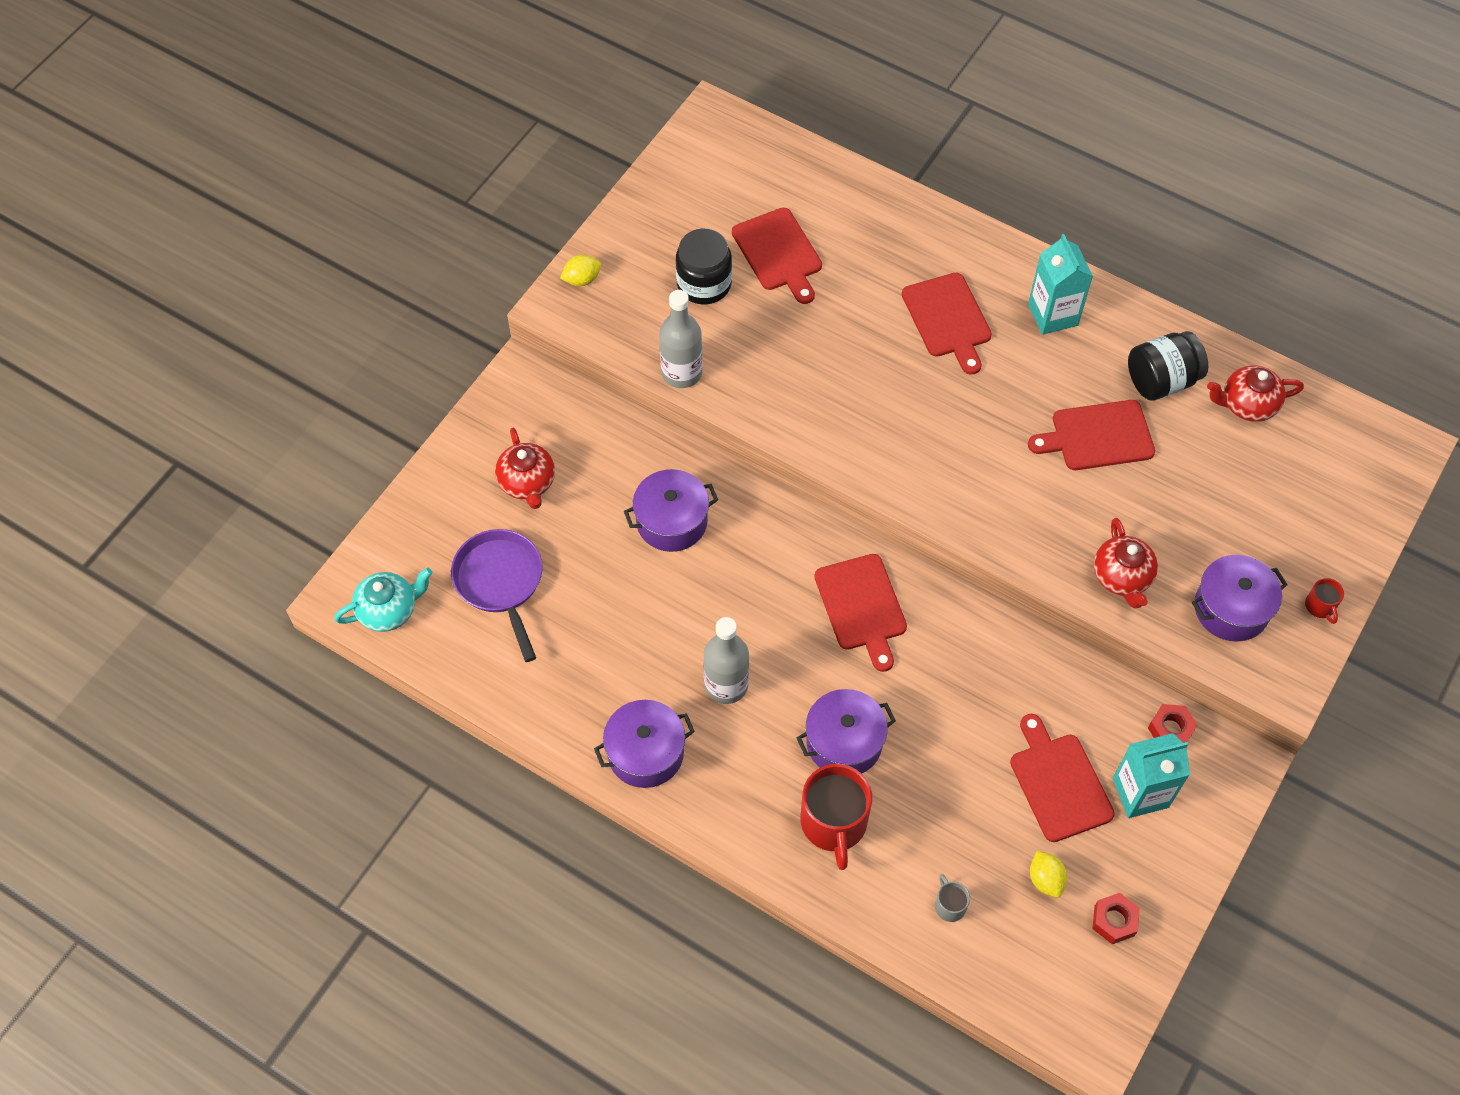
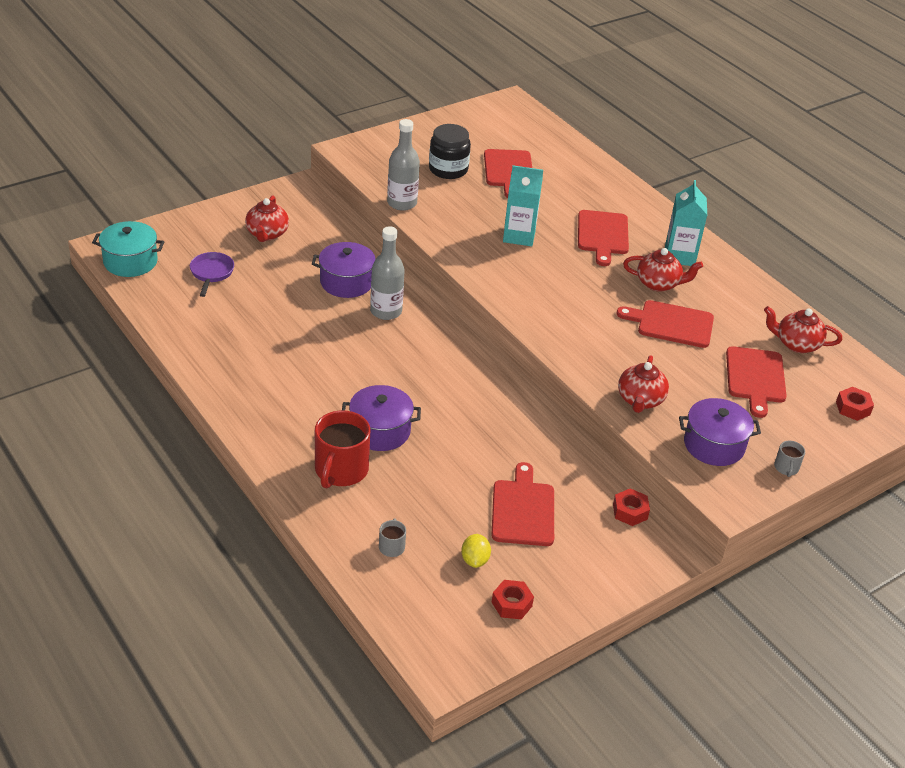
camera: 20 degrees right, 20 degrees down
(389, 610) = (130, 261): turquoise teapot -> turquoise pot
(501, 583) = (211, 273): purple pan -> purple pan, size x0.66
(582, 279) = (370, 144): yellow lemon -> none
(645, 753) = (238, 387): purple pot -> none
(726, 685) = (320, 373): grey bottle -> grey bottle (386, 311)
(862, 606) = (445, 367): red cutting board -> red cutting board (755, 378)
(1052, 375) = (658, 284): none -> red teapot
(1140, 793) = (582, 538): turquoise carton -> turquoise carton (519, 236)
(1161, 381) = (738, 312): black jar -> none
(1320, 606) = (786, 468): red mug -> grey mug
(1349, 479) = (853, 408): none -> red nut

